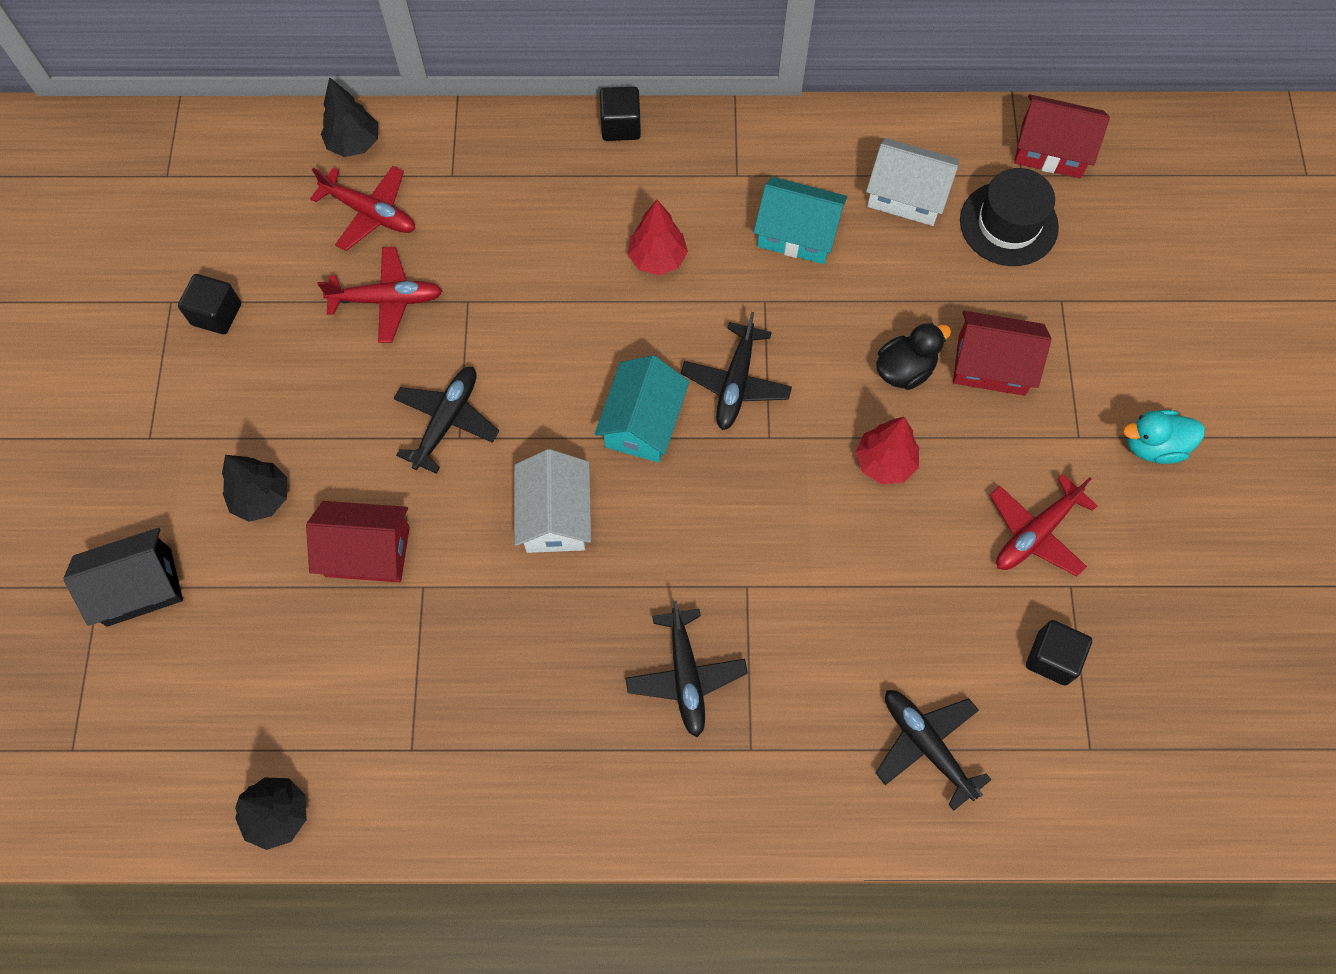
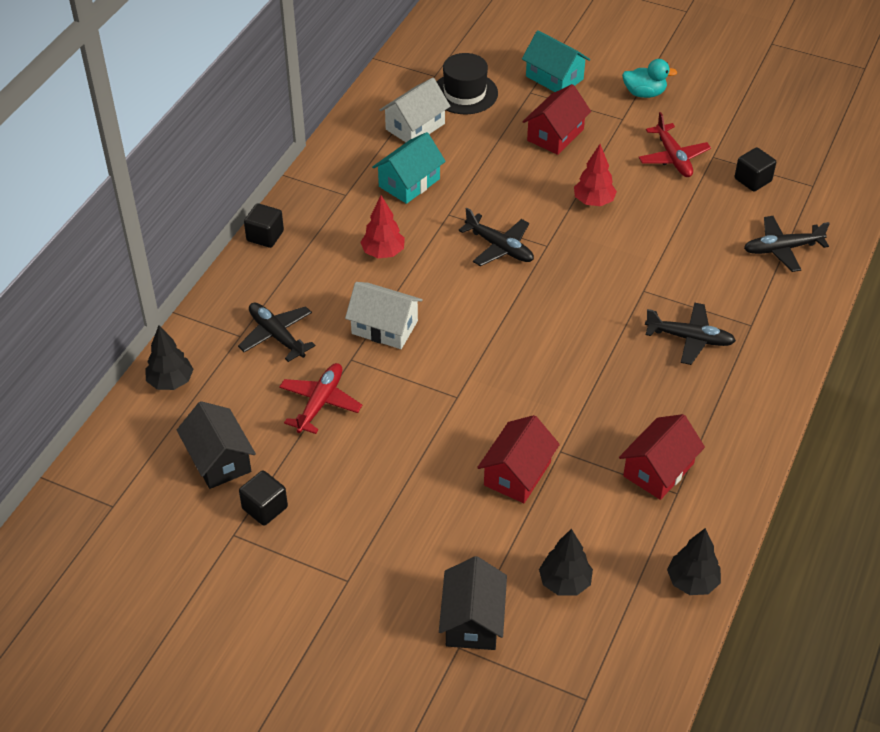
camera: 65 degrees left, 20 degrees down
(262, 498) = (440, 523): black tree -> black tree (565, 582)
(265, 240) = (219, 460): none -> black house
(370, 213) = (239, 390): red plane -> none
(447, 421) = (440, 399): black plane -> black plane (276, 336)
(555, 516) = (545, 365): white house -> white house (384, 327)
(643, 422) = (501, 300): turquoise house -> turquoise house (554, 78)
(904, 370) = (536, 171): black duck -> none
(1051, 150) = (426, 58): red house -> red house (658, 470)
(1153, 446) = (644, 93): turquoise duck -> turquoise duck turned 105 degrees counterclockwise

